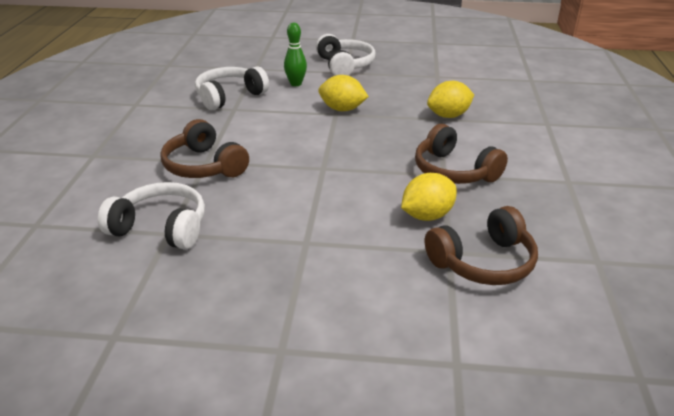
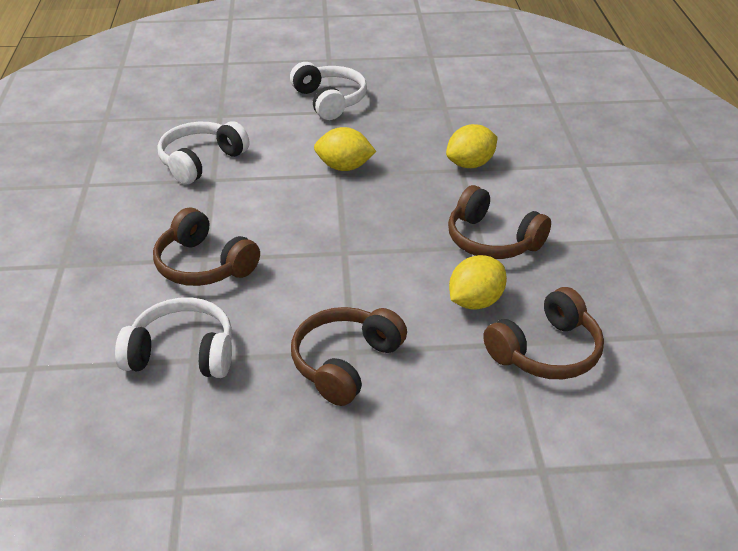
camera: 10 degrees left, 5 degrees up
(296, 84) = (277, 134): green bowling pin -> none
(297, 251) = (345, 363): none -> brown headphones

